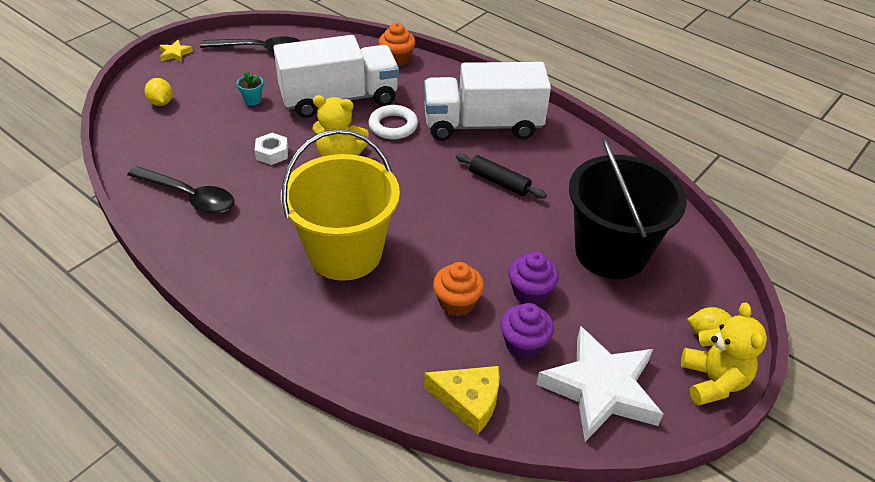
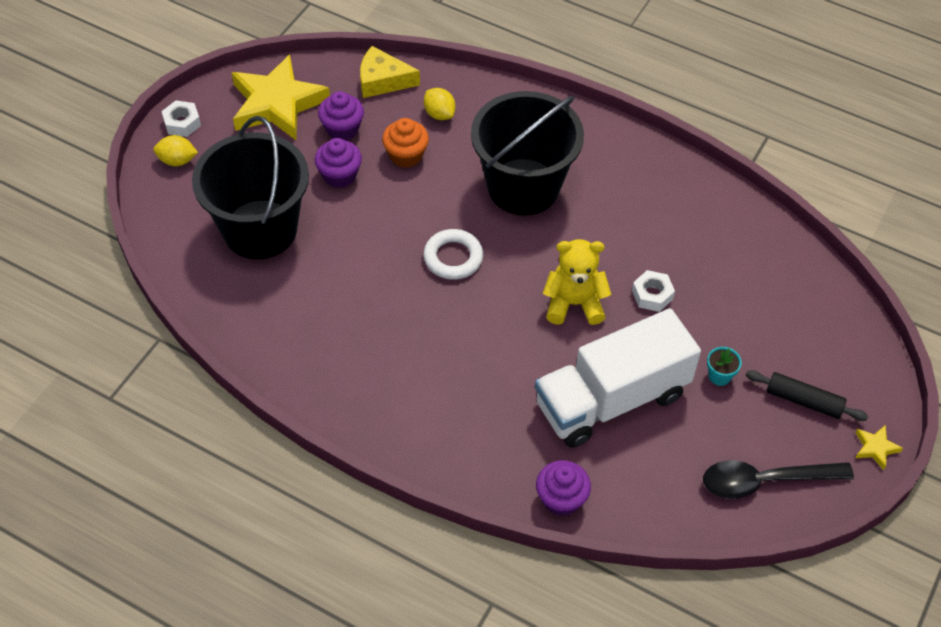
camera: 170 degrees right, 10 degrees up
(161, 102) = (828, 350): yellow lemon -> yellow lemon (439, 114)
(189, 196) = (707, 223): black spoon -> none
(345, 253) = (523, 187): yellow bucket -> black bucket
(393, 126) = (527, 363): white ring -> white ring (453, 258)
(397, 59) = (561, 499): orange cupcake -> purple cupcake
(482, 125) = (415, 385): white truck -> none
(499, 182) = (383, 298): black rolling pin -> black rolling pin (803, 401)
(600, 389) = (277, 104): white star -> yellow star
(713, 381) = (182, 123): yellow teddy bear -> white nut

